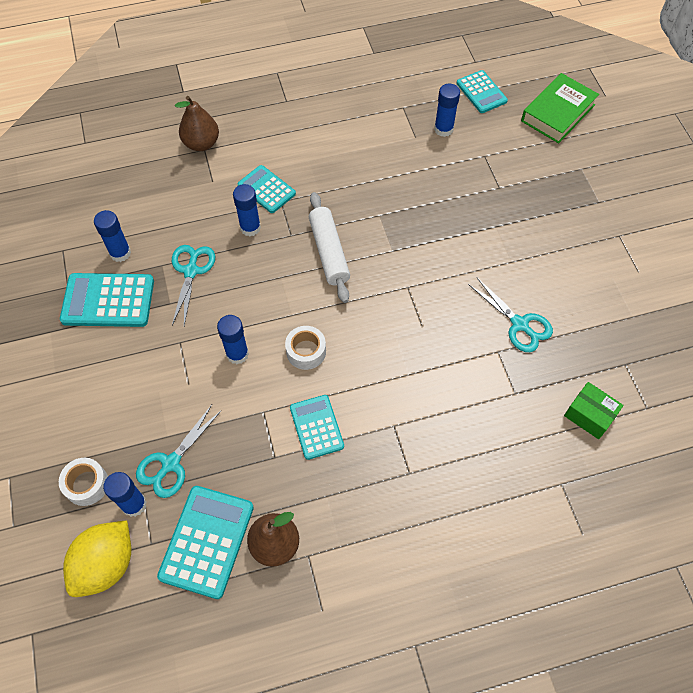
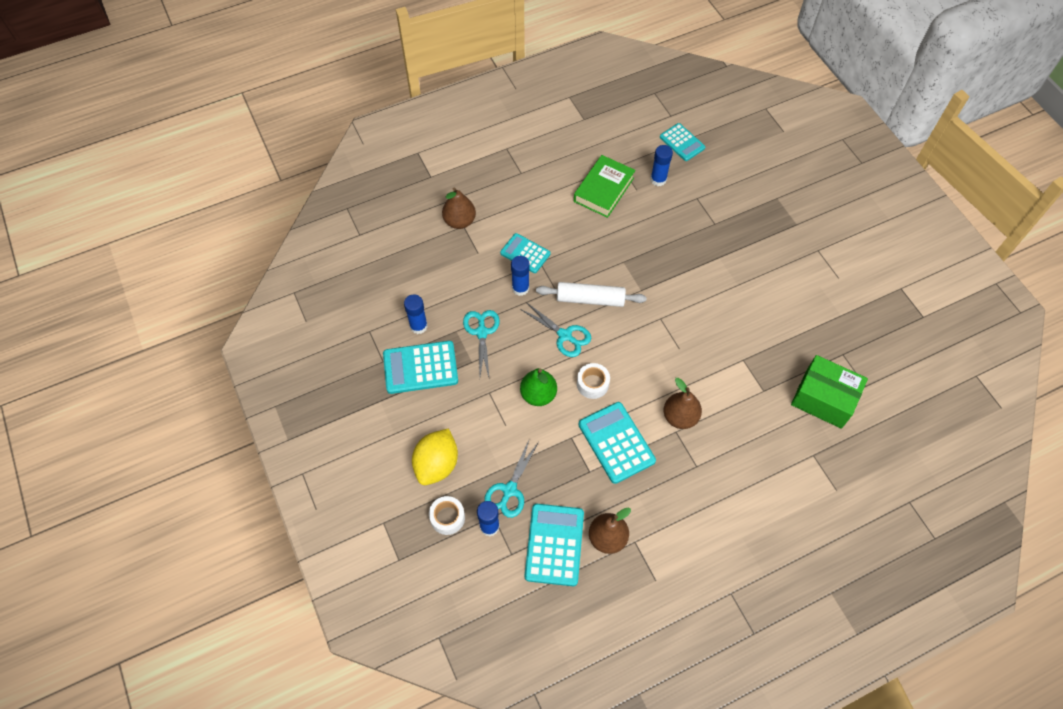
camera: 10 degrees left, 0 degrees up
(106, 564) = (481, 575): yellow lemon -> yellow lemon (437, 464)
(237, 354) = (538, 395): blue glue stick -> green pear
(316, 427) = (616, 442): turquoise calculator -> turquoise calculator, size x1.54
(329, 252) = (590, 299): white rolling pin -> white rolling pin turned 60 degrees counterclockwise
(403, 408) = (680, 417): none -> brown pear
(519, 324) = (755, 335): turquoise scissors -> turquoise scissors (565, 335)
(558, 113) = (748, 152): green book -> green book (604, 190)
(589, 415) = (823, 399): green box -> green box, size x1.69

